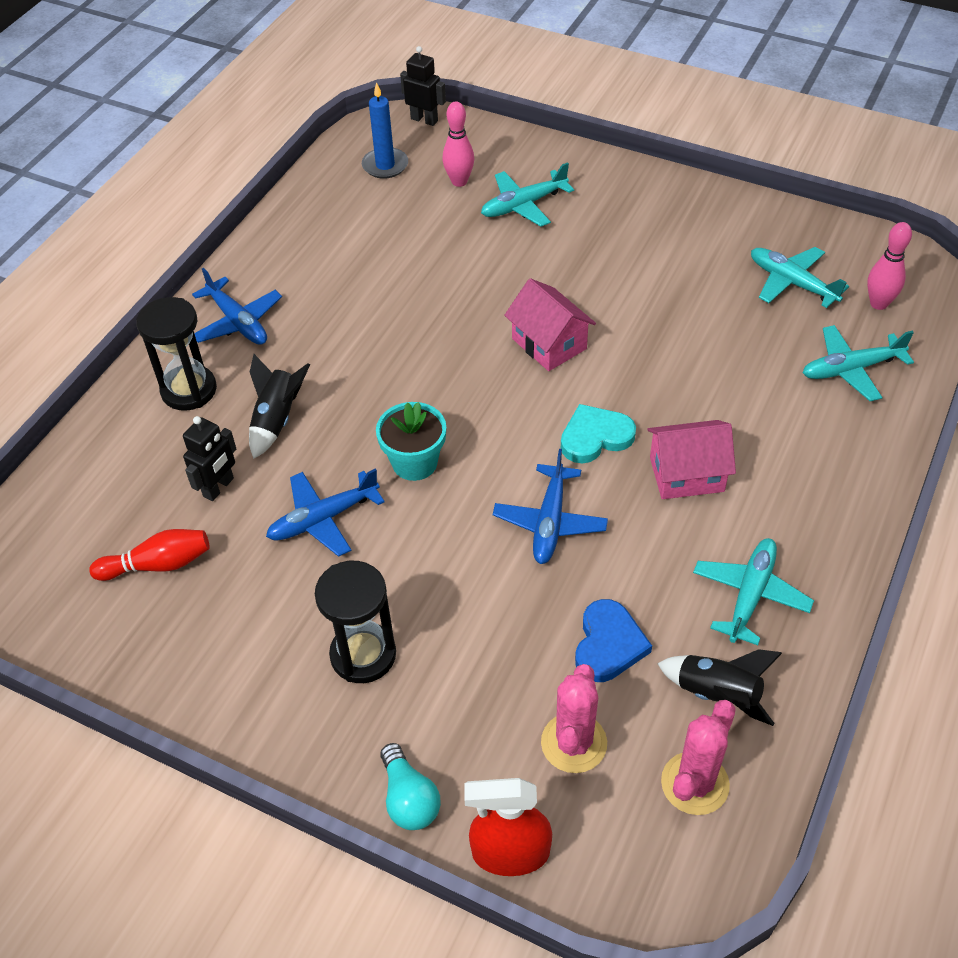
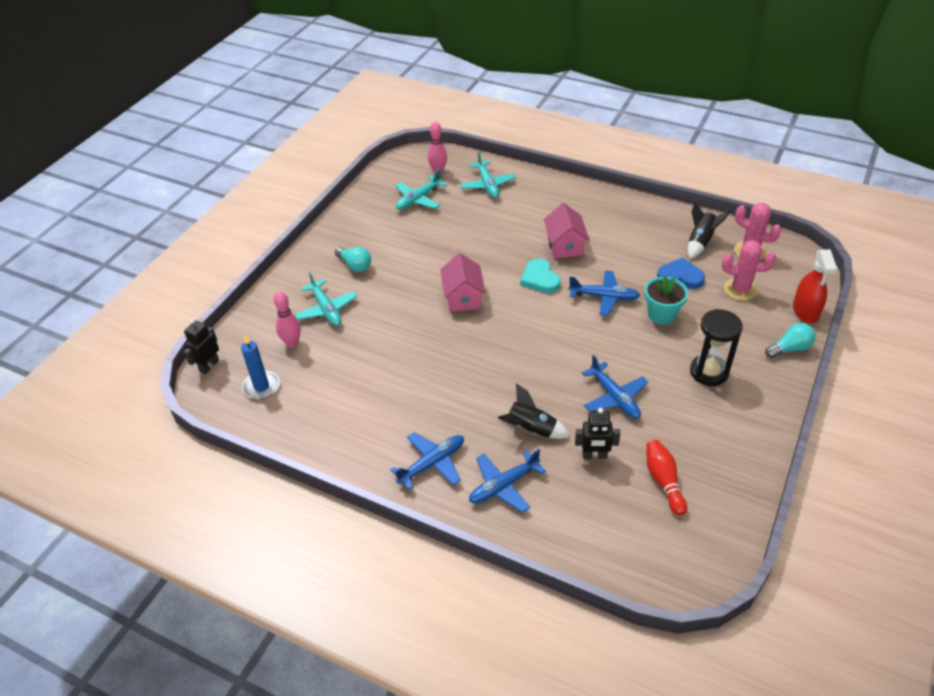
camera: 90 degrees left, 5 degrees down
(189, 390) = (503, 486): black hourglass -> blue plane
(219, 487) = (594, 455): black robot -> black robot turned 150 degrees clockwise
(414, 462) = (565, 356): turquoise flower pot -> turquoise flower pot (661, 314)
(549, 344) = (463, 297): pink house -> pink house turned 60 degrees counterclockwise
(618, 224) = (355, 265): none -> turquoise light bulb
(750, 595) = (640, 228): turquoise plane -> none

